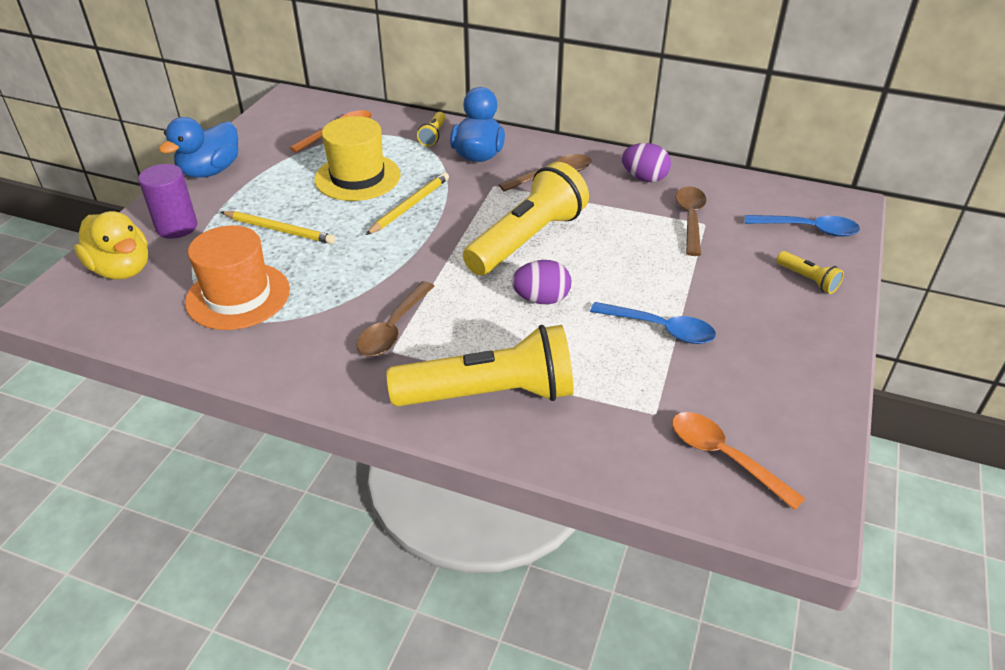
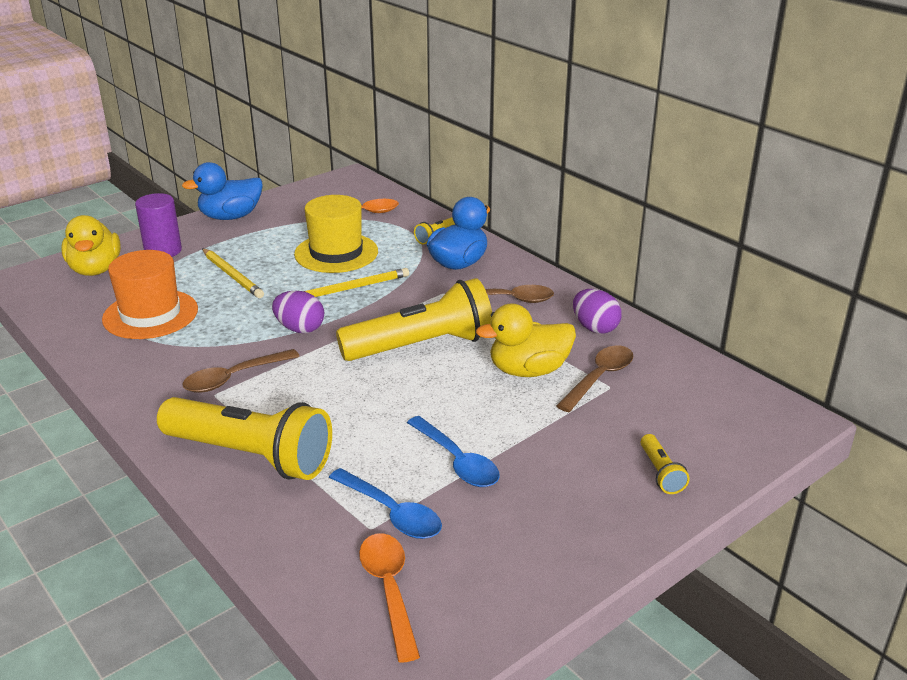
camera: 30 degrees right, 10 degrees down
(541, 299) = (378, 398): purple egg -> purple egg (300, 329)
(633, 231) = (528, 370): none -> yellow duck
(808, 229) = (718, 428): blue spoon -> blue spoon (392, 513)

